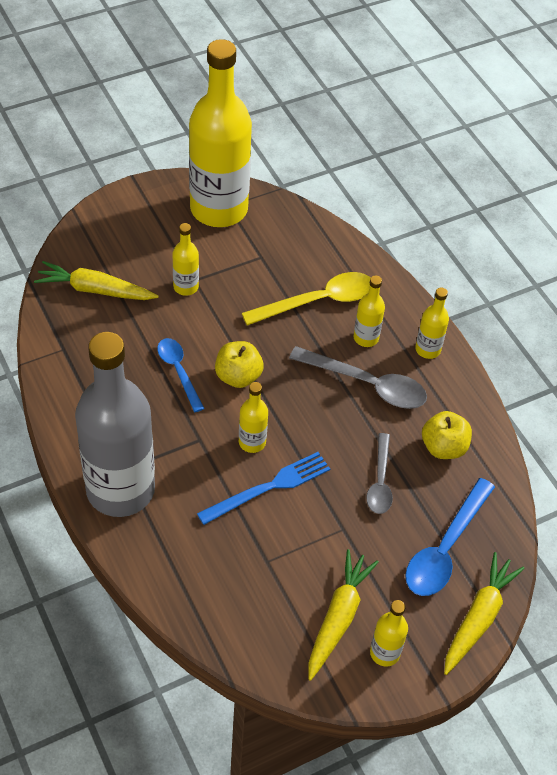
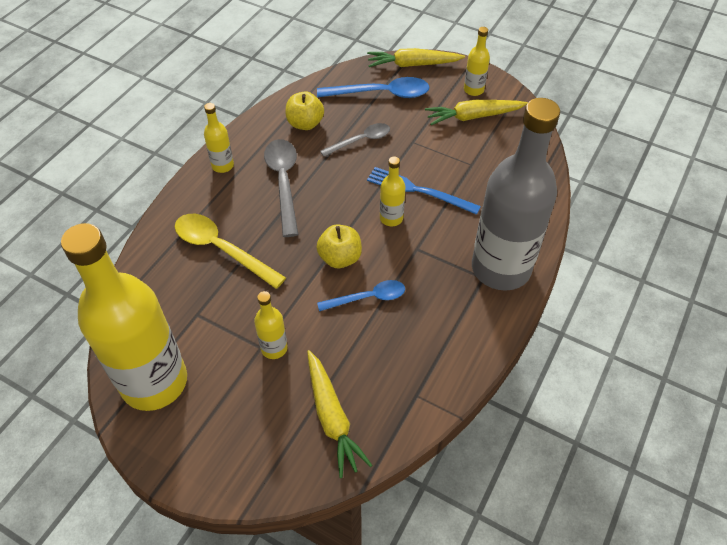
camera: 120 degrees left, 0 degrees up
(178, 371) = (368, 298): blue spoon -> blue spoon turned 135 degrees counterclockwise
(366, 338) = (238, 203): yellow bottle -> none

